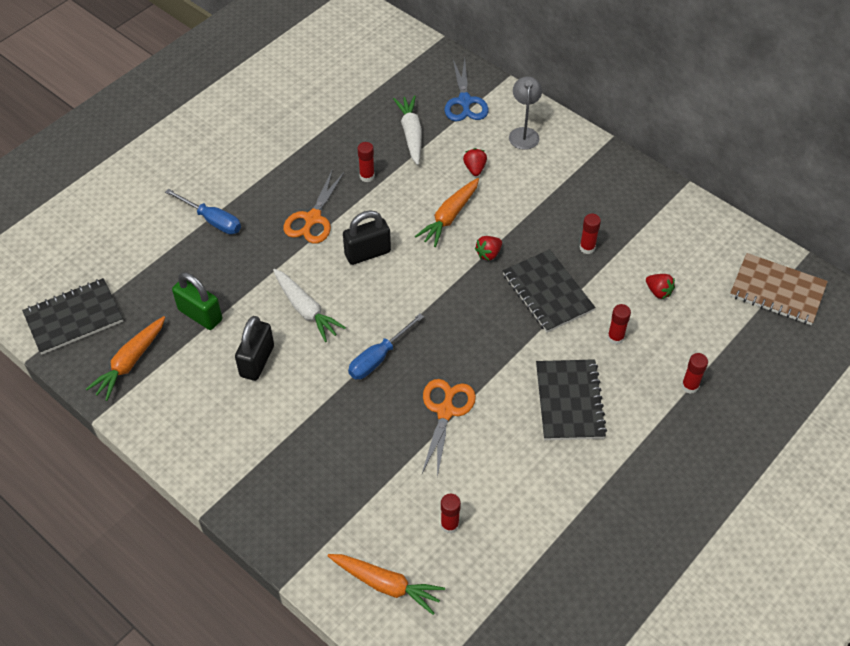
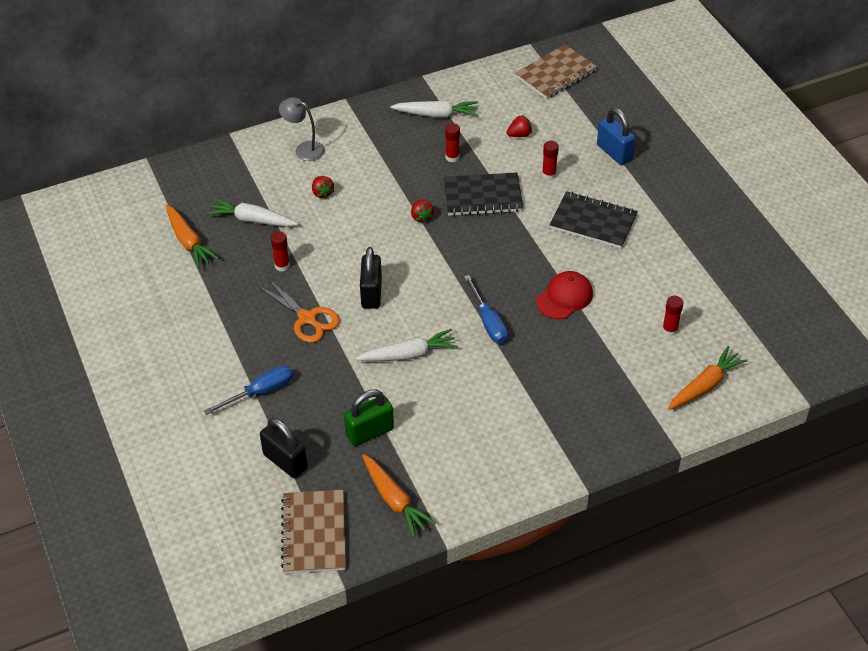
camera: 65 degrees left, 5 degrees down
(74, 318) = (314, 533): black notebook -> brown notebook
(257, 361) = (446, 405): black padlock -> black padlock (285, 461)
(445, 411) = (564, 297): orange scissors -> red cap
(449, 217) = (366, 227): orange carrot -> orange carrot (189, 242)
(465, 101) = (239, 172): blue scissors -> none
(474, 168) = (322, 193): red strawberry -> red strawberry turned 135 degrees counterclockwise
(640, 213) = (436, 114): none -> white carrot
(689, 386) = (614, 152): red glue stick -> blue padlock

